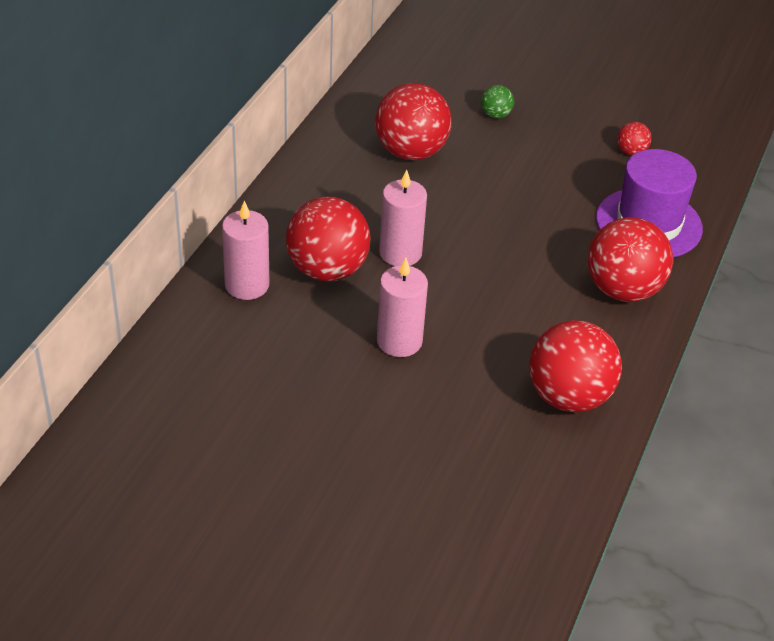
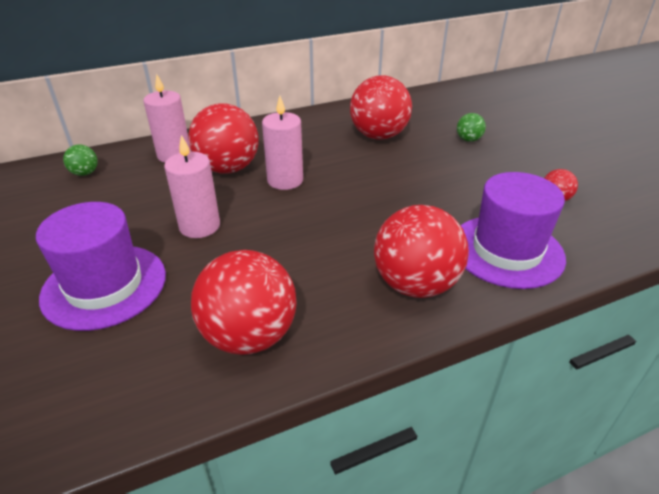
camera: 45 degrees right, 5 degrees down
(192, 358) = (85, 173): none -> green ball
(410, 435) = (104, 286): none -> purple hat

